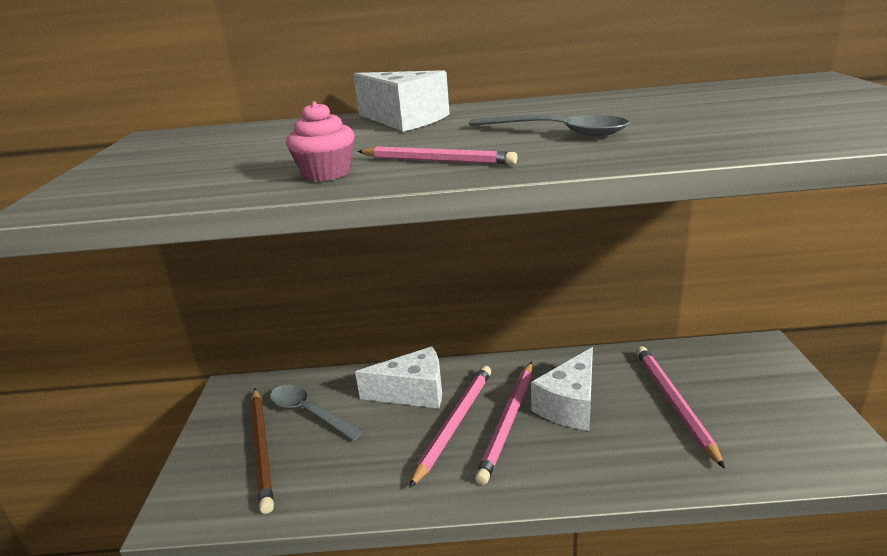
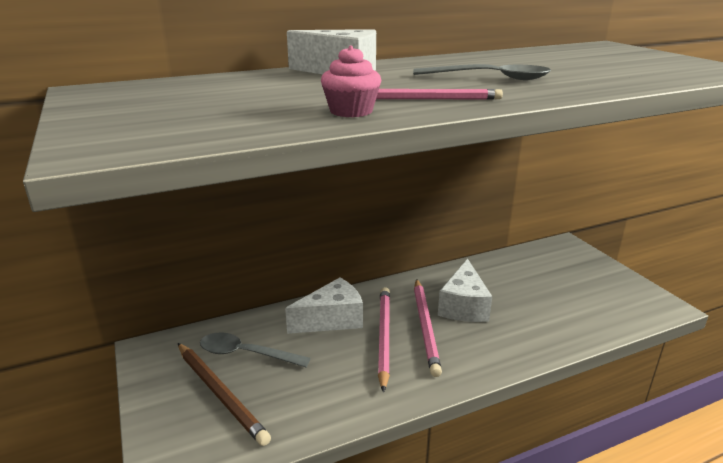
camera: 25 degrees left, 0 degrees up
(673, 403) = (533, 291): pink pencil -> none

